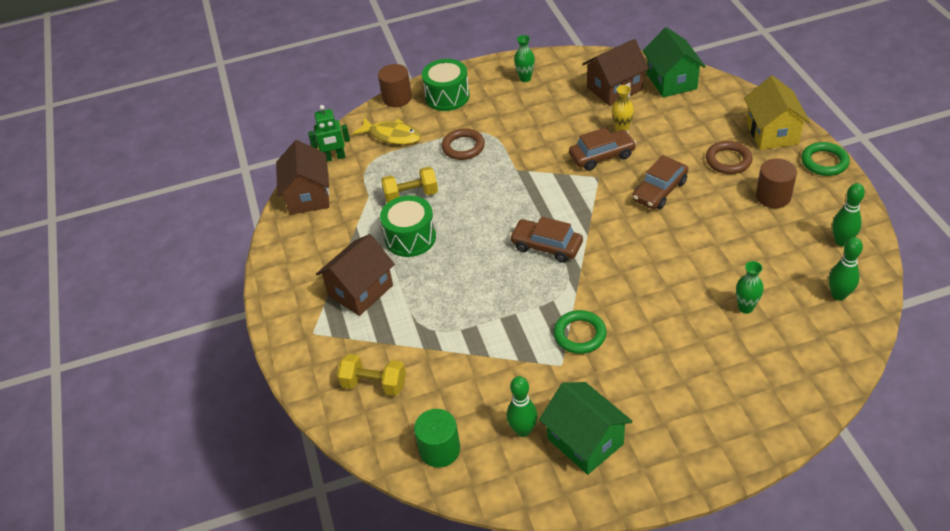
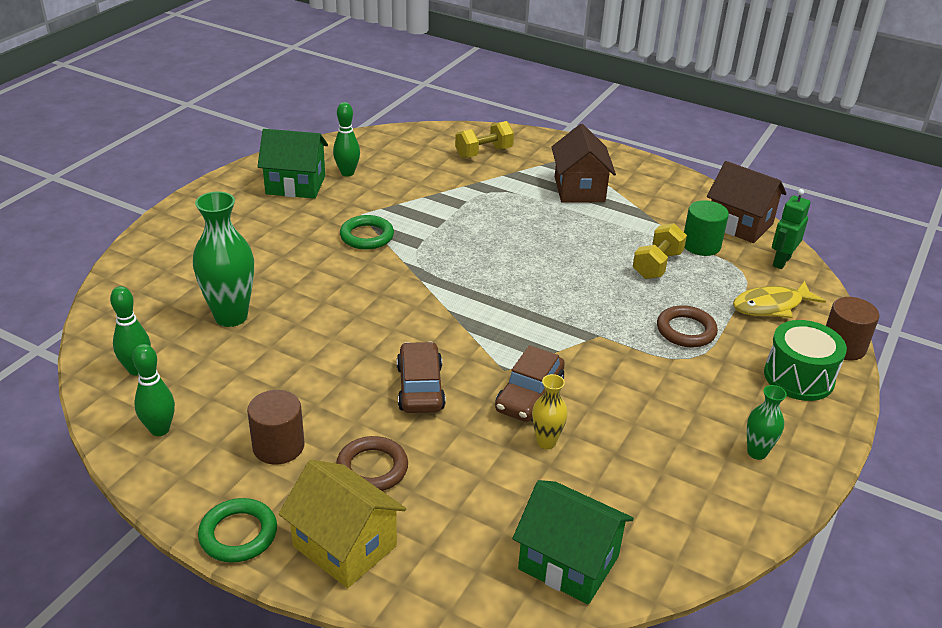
camera: 130 degrees right, 10 degrees down
(410, 238) = (601, 236): green drum -> none
(439, 450) = (393, 145): green cylinder -> green cylinder (701, 245)
(546, 246) = (474, 282): brown car -> none
(614, 89) = (629, 501): brown house -> none
(745, 308) = (231, 317): green vase -> green vase, size x1.89

